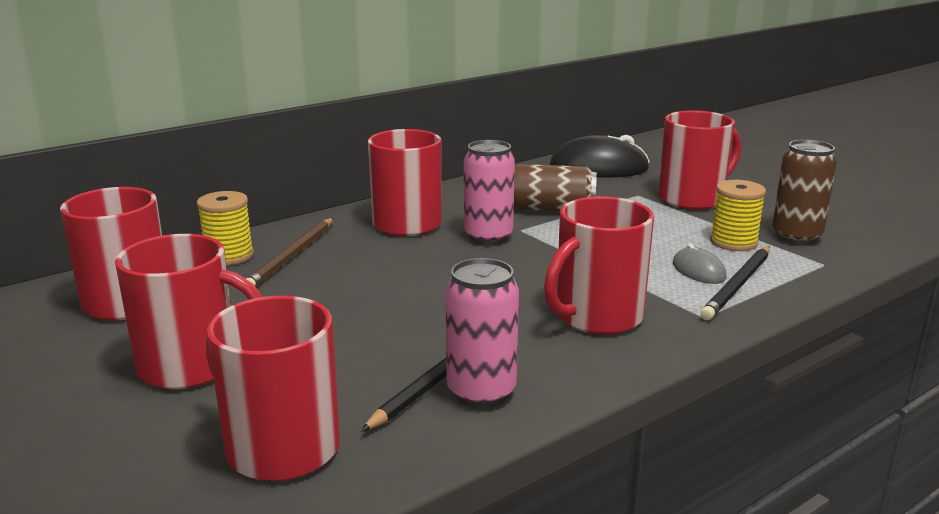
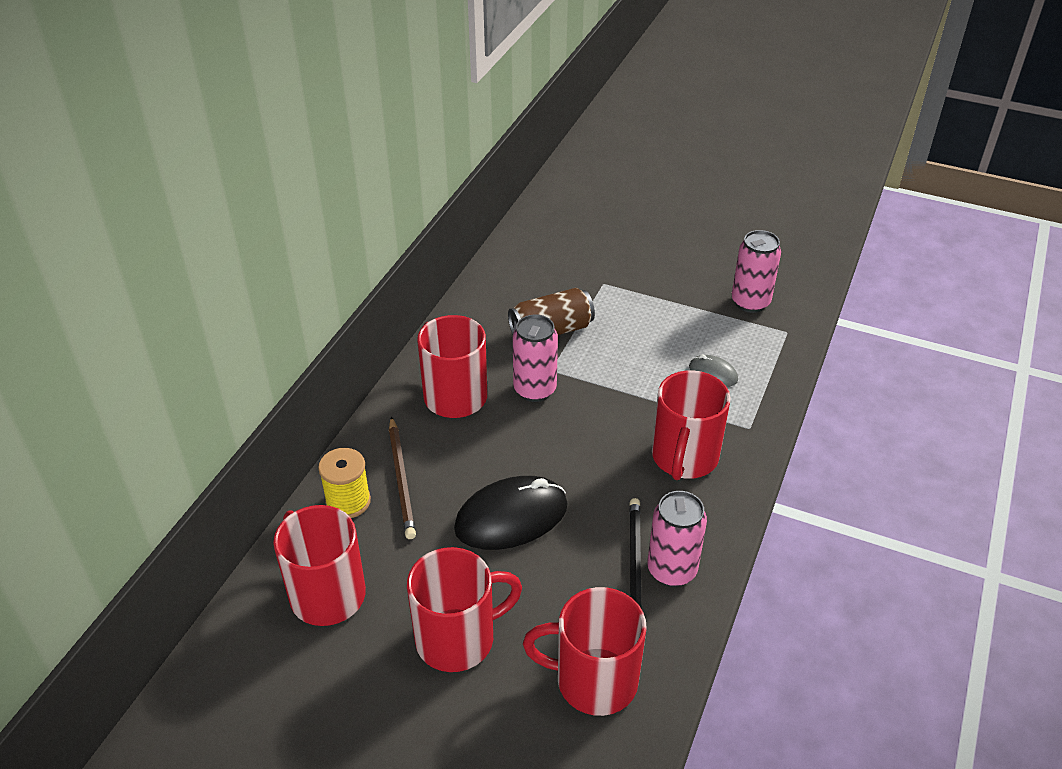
camera: 30 degrees left, 20 degrees up
(599, 167) = (543, 250): black mouse -> black mouse (511, 517)
(693, 199) = (648, 274): red mug -> none
(733, 242) = (713, 326): yellow spool -> none
(738, 285) = (748, 381): black pencil -> none
(796, 237) = (750, 302): brown can -> pink can

